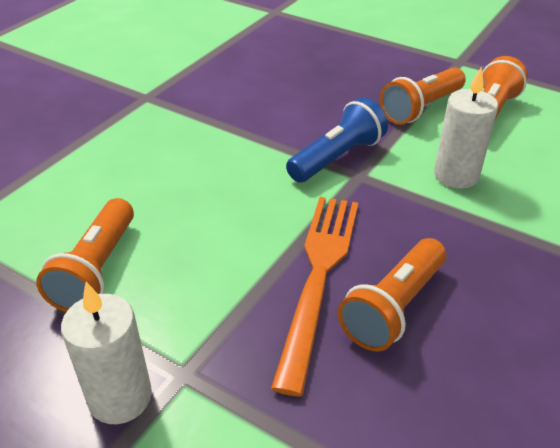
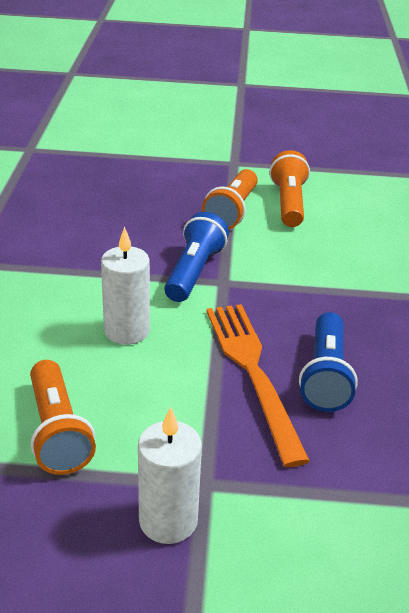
camera: 30 degrees left, 5 degrees down
(393, 307) = (325, 376): orange flashlight -> blue flashlight
(456, 175) = (298, 260): white candle -> white candle (127, 331)

